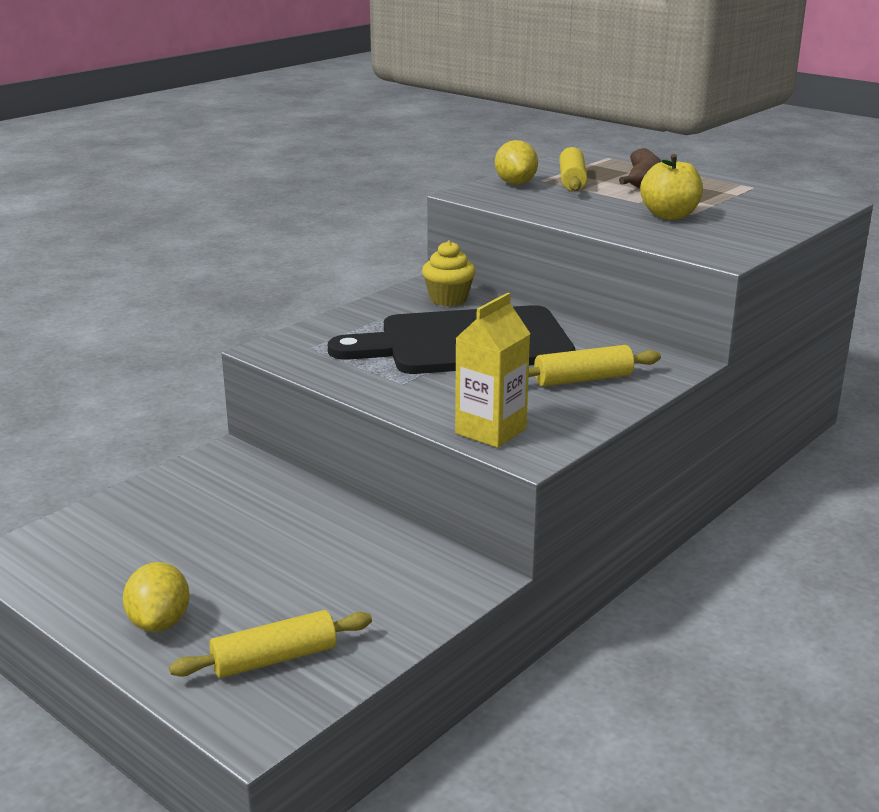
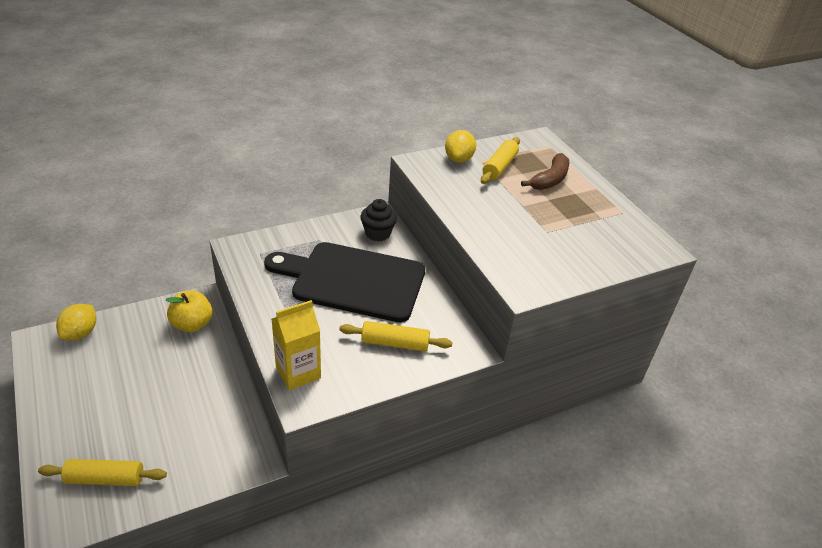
camera: 20 degrees right, 15 degrees up
(160, 622) = (71, 424): yellow lemon -> yellow lemon (80, 333)
(448, 299) = (377, 233): yellow cupcake -> black cupcake
(669, 215) = (529, 229): yellow apple -> yellow apple (192, 324)

